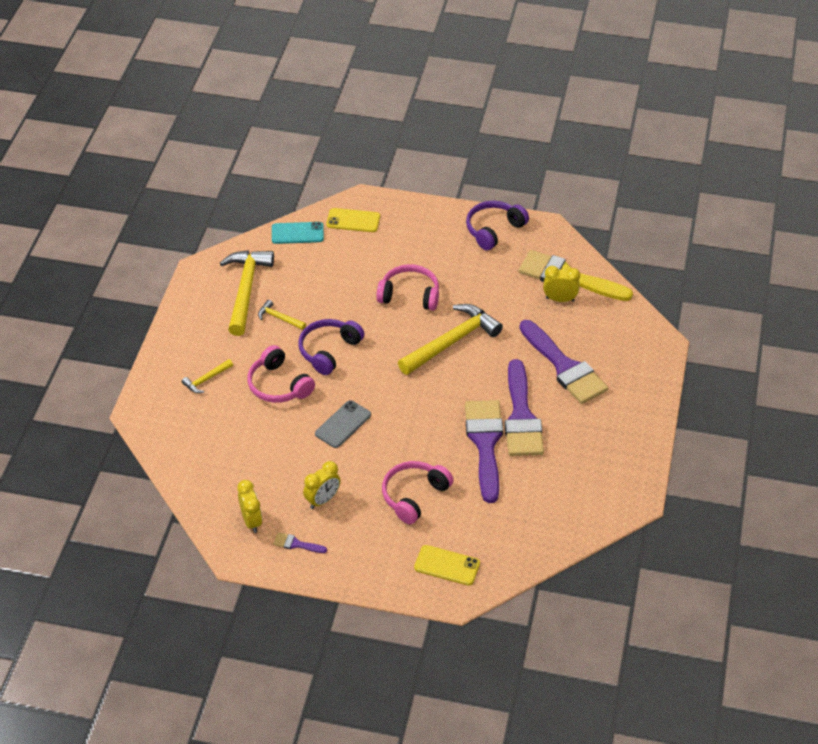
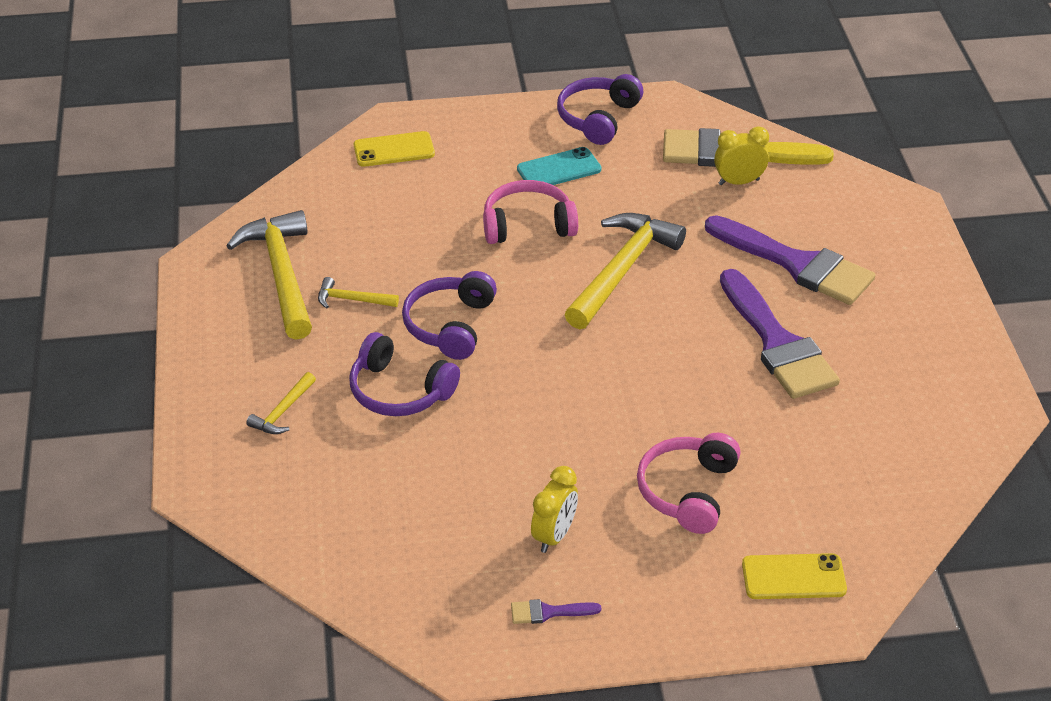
camera: 20 degrees left, 5 degrees down
(251, 521) = (459, 598): yellow clock -> none
(279, 385) = (399, 391): pink headphones -> purple headphones
(297, 233) = (321, 183): turquoise phone -> turquoise phone (559, 169)
(343, 424) = (526, 420): grey phone -> none
(485, 443) = (748, 392): purple brush -> none

